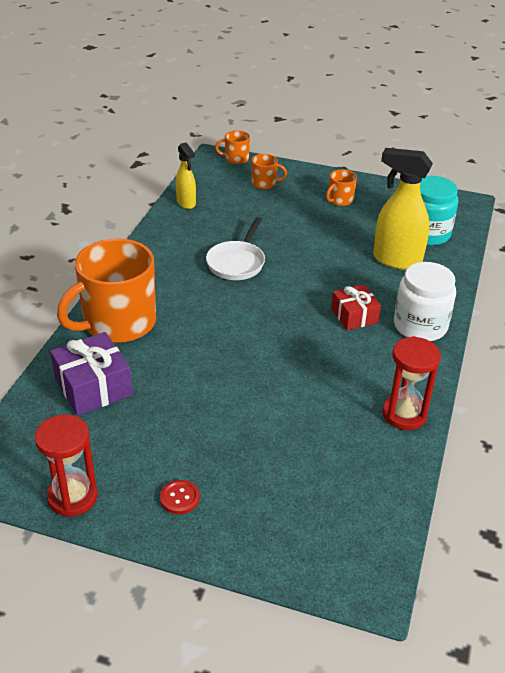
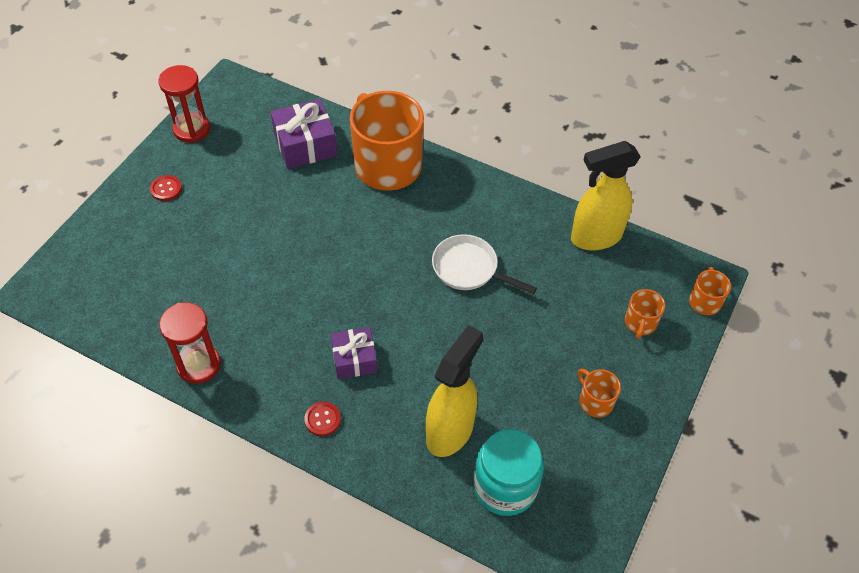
camera: 100 degrees right, 15 degrees up
(186, 203) = (595, 237): yellow spray bottle -> yellow spray bottle, size x1.73
(354, 316) = (354, 359): red gift -> purple gift
(420, 326) = (322, 419): white jar -> red button

